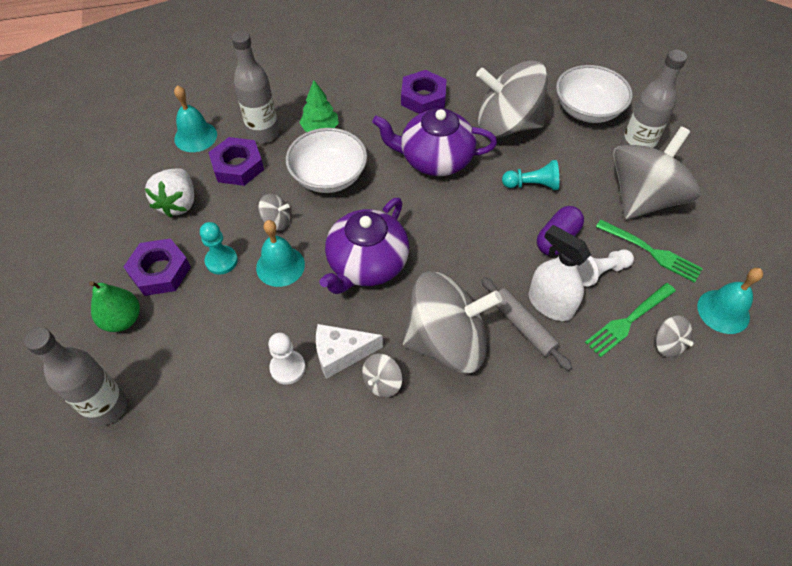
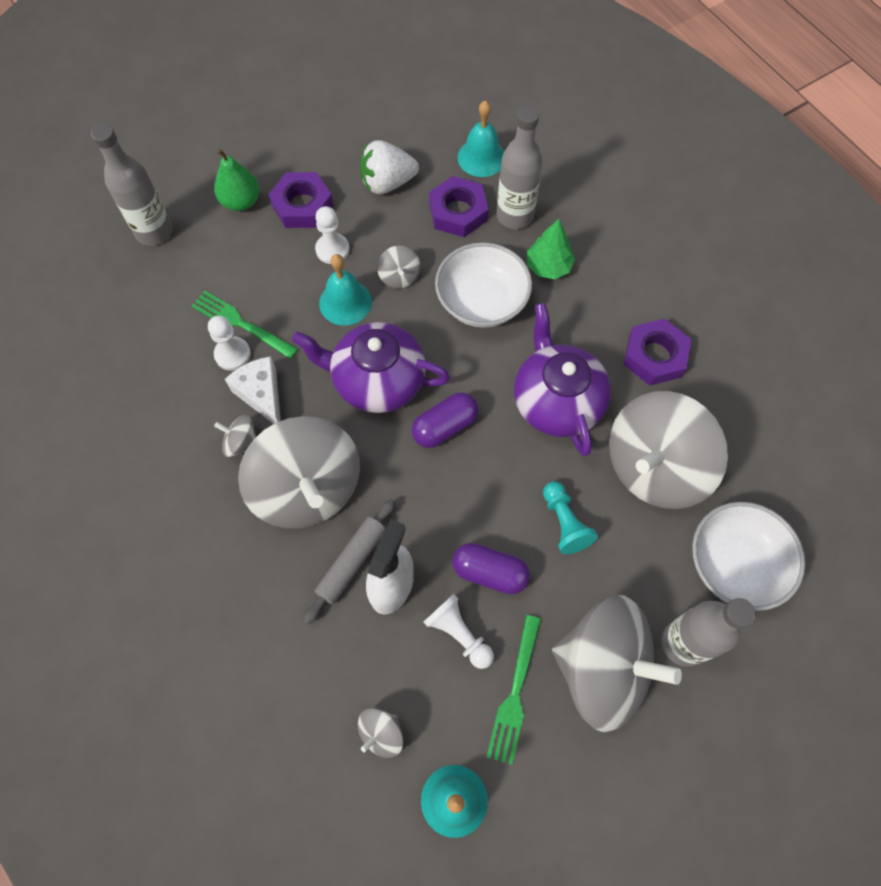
camera: 70 degrees right, 10 degrees up
(221, 261) = (332, 249): turquoise pawn -> white pawn
(428, 231) = (445, 427): none -> purple capsule
(506, 125) = (654, 467): grey spinning top -> grey spinning top turned 120 degrees counterclockwise
(628, 321) = (399, 681): green fork -> green fork (241, 324)

